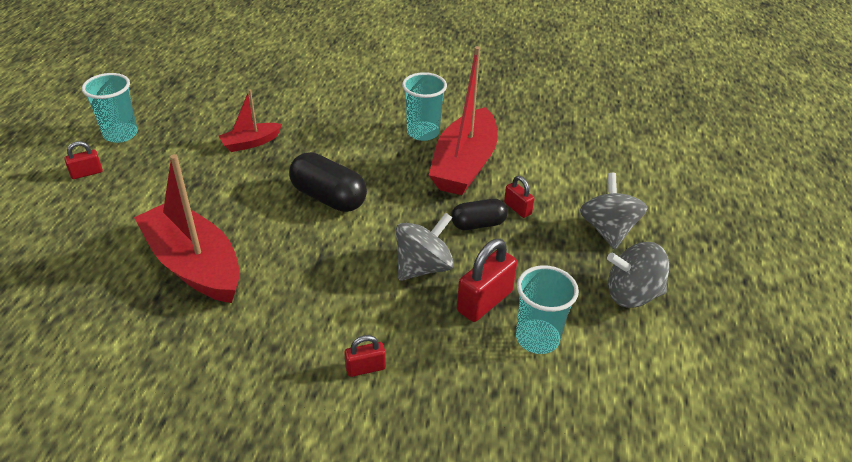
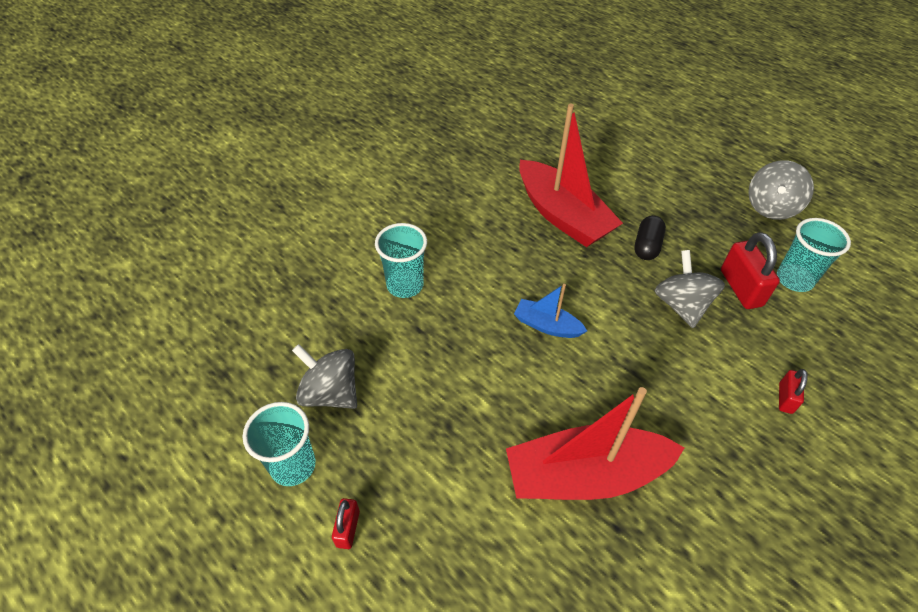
camera: 55 degrees left, 10 degrees up
(250, 143) = (411, 349): red boat -> none
(329, 197) = (547, 325): black capsule -> blue boat
(423, 132) = (495, 218): turquoise cup -> turquoise cup (405, 285)
(517, 208) = (641, 214): red padlock -> none
(608, 230) = (696, 181): grey spinning top -> grey spinning top (330, 392)

